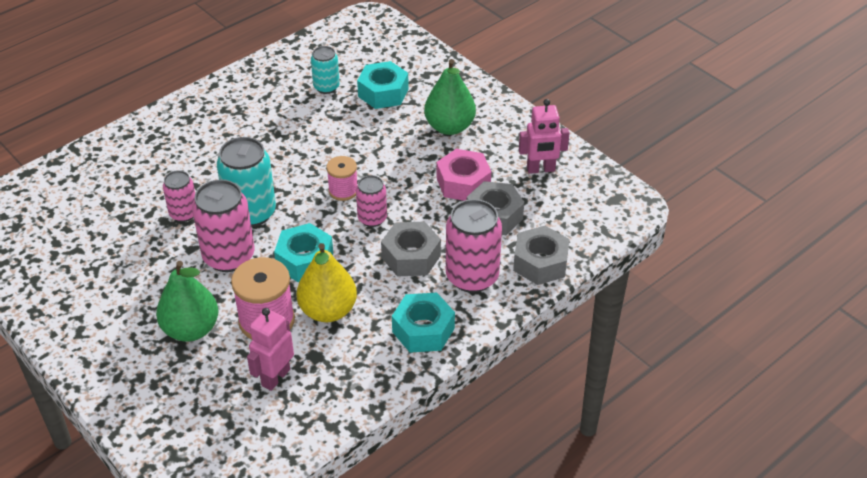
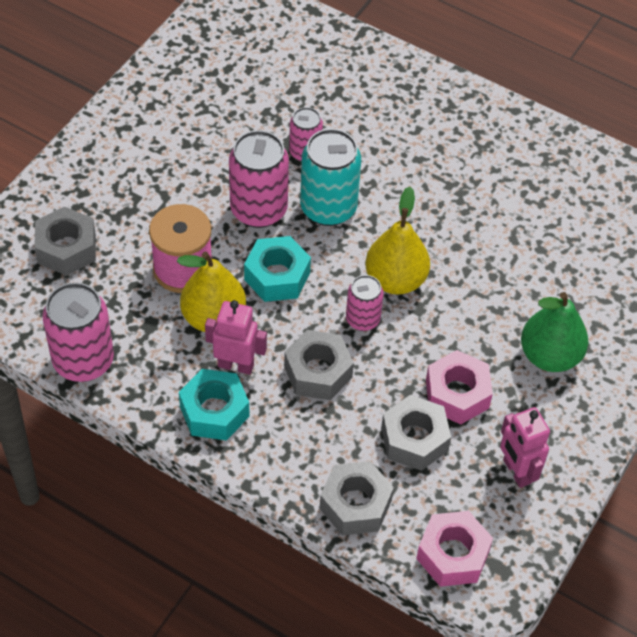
camera: 70 degrees right, 10 degrees up
(191, 329) = (152, 211): green pear -> none
(200, 401) = (66, 248): none -> grey nut
(275, 377) = (112, 299): pink robot -> pink robot (236, 365)
(326, 87) = (562, 213): turquoise can -> none
(343, 190) = (395, 280): pink spool -> yellow pear
(383, 93) = (579, 272): turquoise nut -> none
(472, 277) = (308, 439): pink can -> pink can (83, 361)
(599, 220) = (452, 554): none -> pink nut

